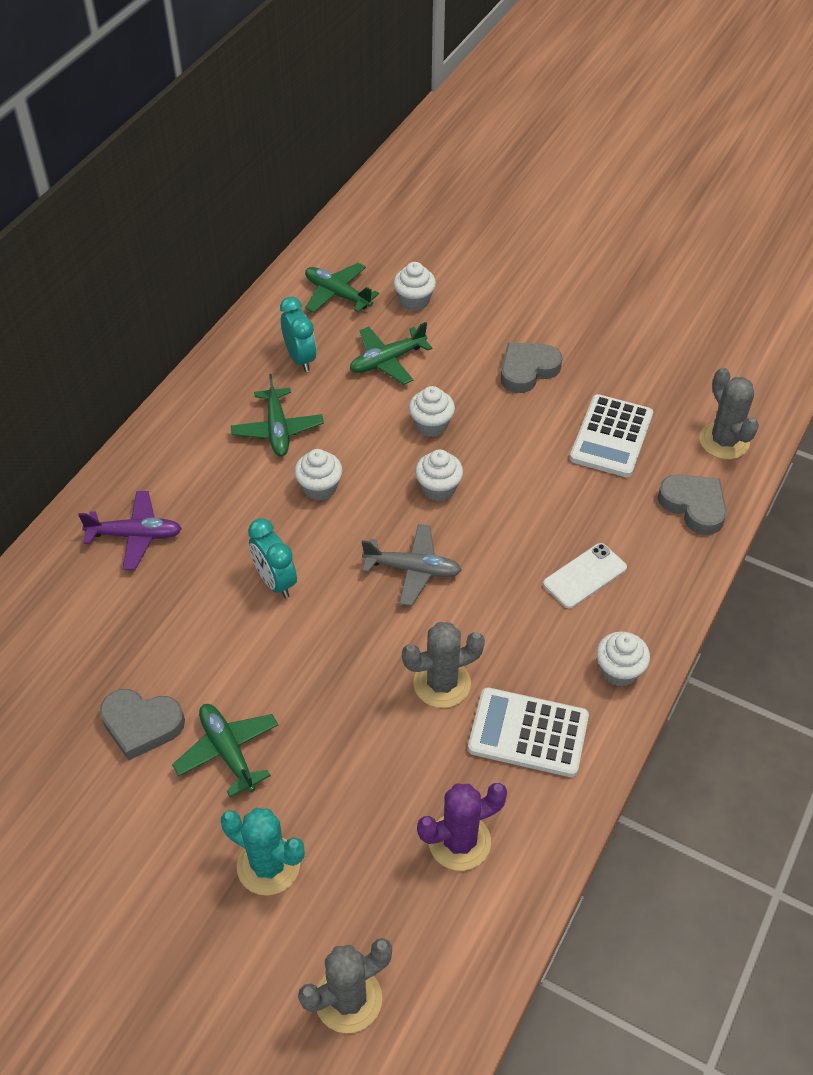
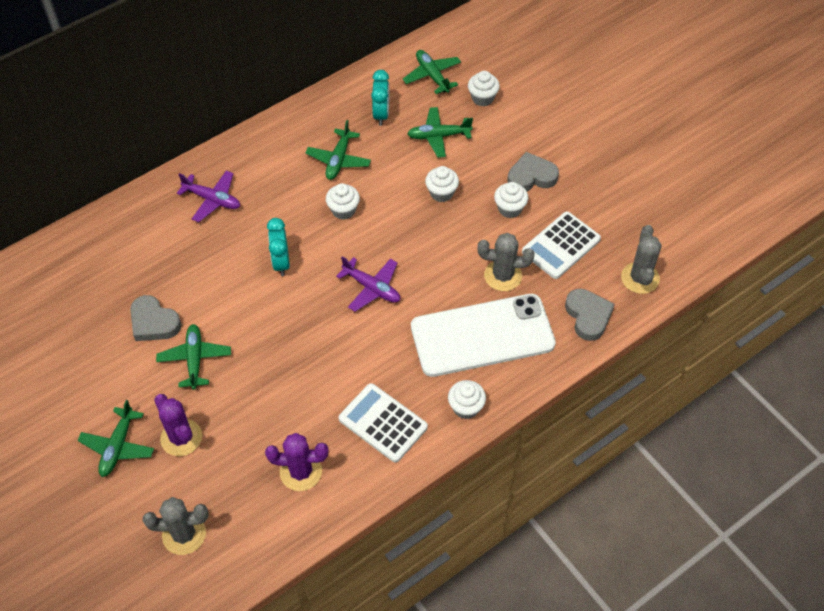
camera: 25 degrees right, 5 degrees up
(183, 917) = (118, 446): none -> green plane
(268, 865) = (181, 437): turquoise cactus -> purple cactus
(412, 570) = (372, 288): grey plane -> purple plane
(438, 488) = (420, 239): white cupcake -> white cupcake (509, 209)
(442, 683) = (347, 369): grey cactus -> grey cactus (503, 276)
(585, 576) = (482, 335): white phone -> white phone, size x2.27

